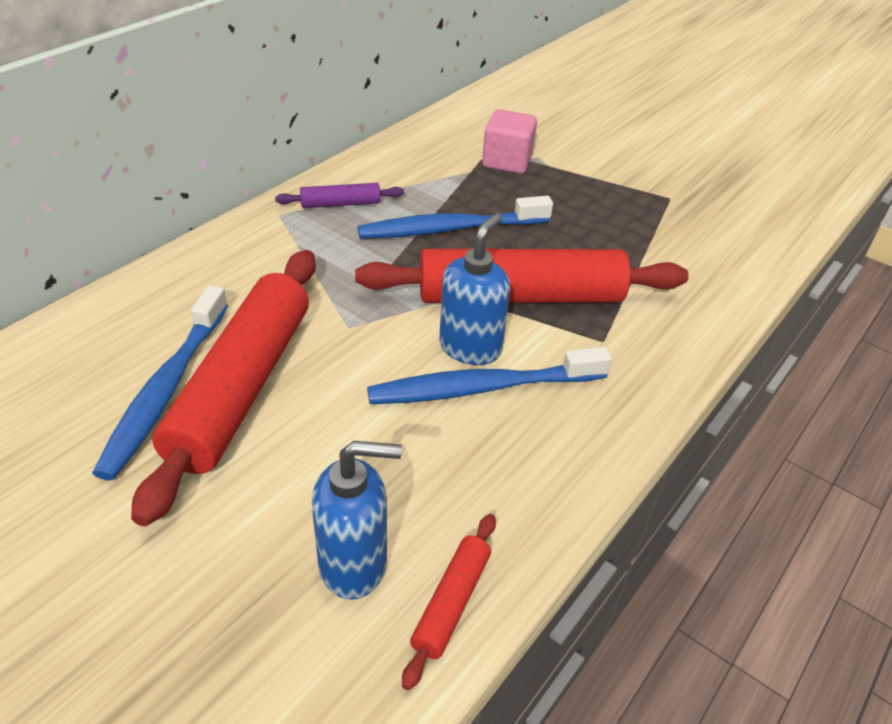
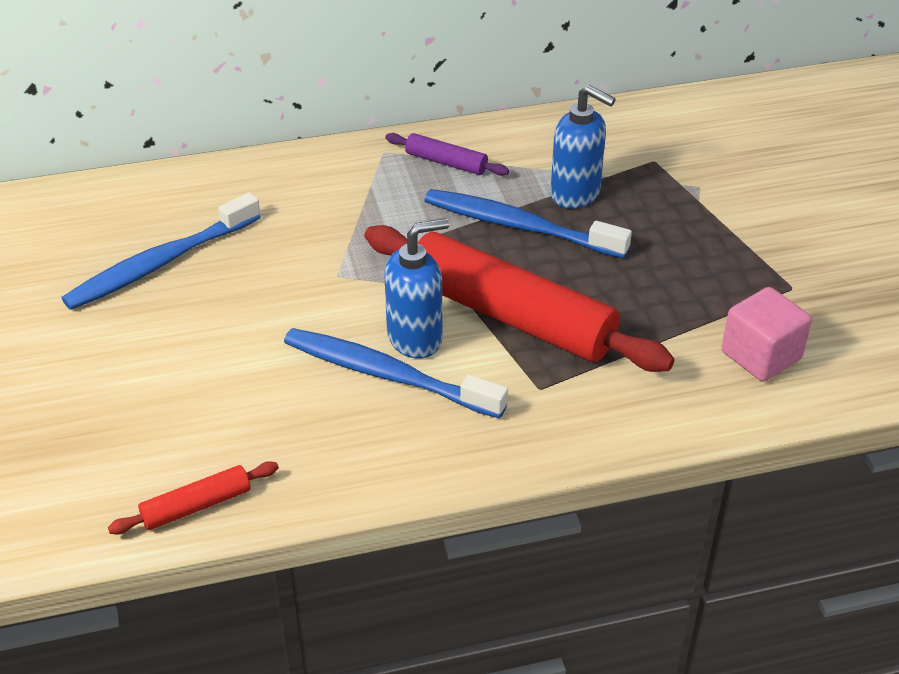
camera: 40 degrees right, 0 degrees up
(242, 386) = (212, 286): red rolling pin -> none
(354, 564) = (162, 446): blue soap dispenser -> blue soap dispenser (576, 194)
(507, 161) = (658, 180): pink cube -> pink cube (761, 356)

